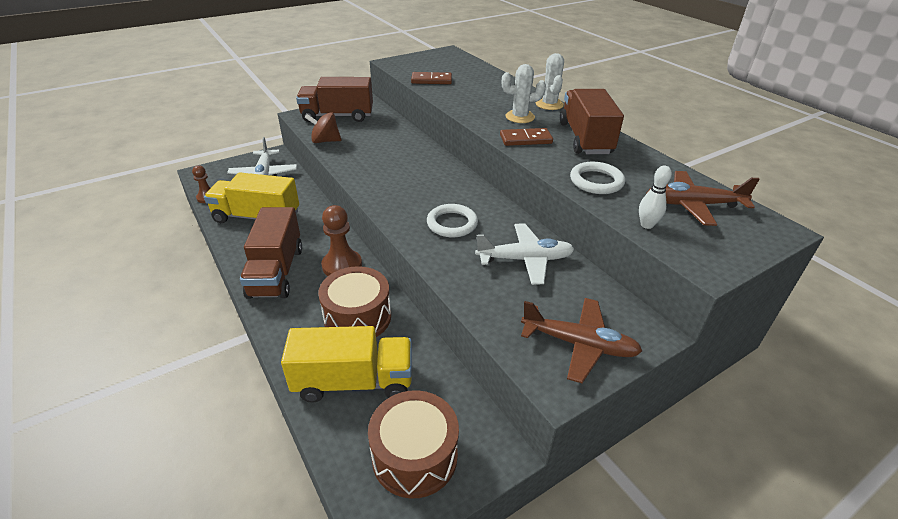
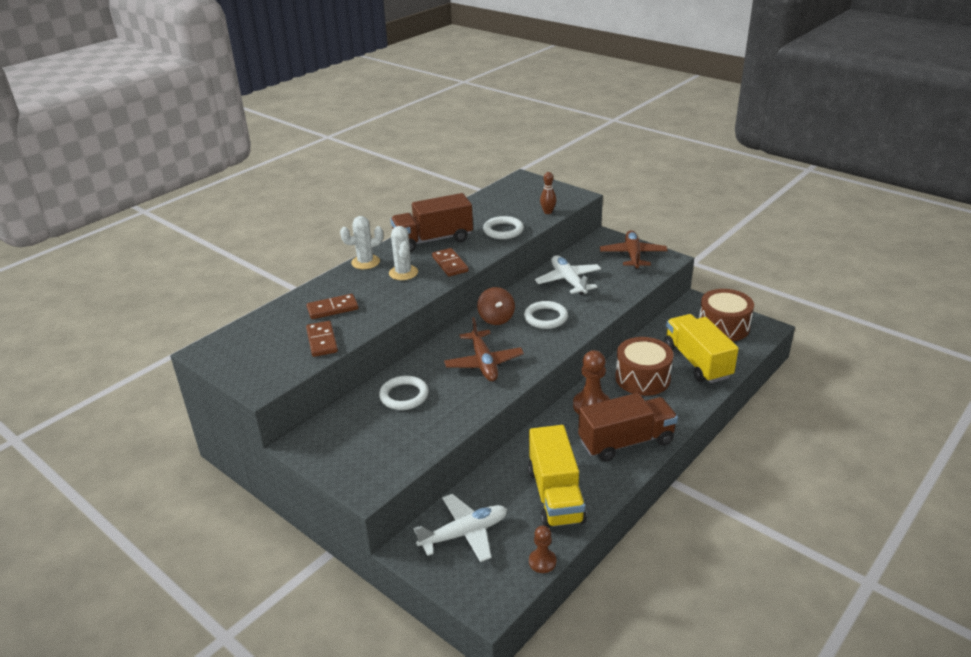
camera: 105 degrees left, 5 degrees down
(325, 141) = (435, 437): brown spinning top -> brown spinning top (496, 318)
(337, 116) = (359, 452): brown truck -> none
(384, 136) = (404, 396): none -> white ring
(475, 87) = (332, 309): none -> brown domino
(646, 225) = (548, 212): white bowling pin -> brown bowling pin
(693, 205) = (512, 200): brown plane -> brown plane (484, 363)

